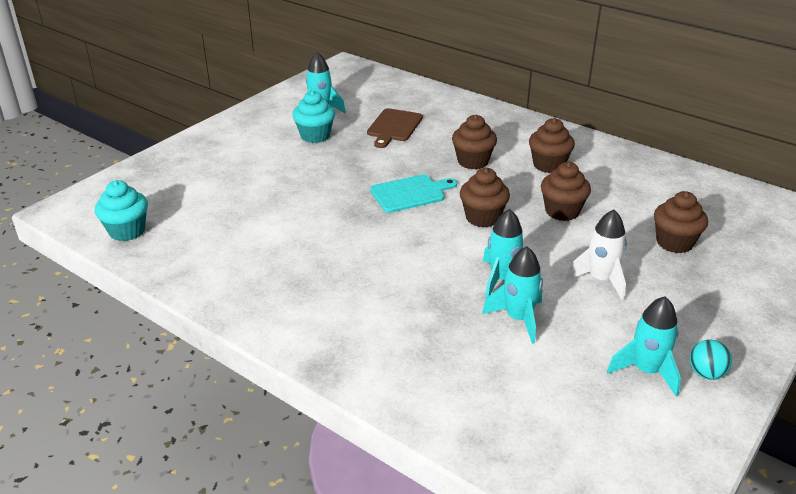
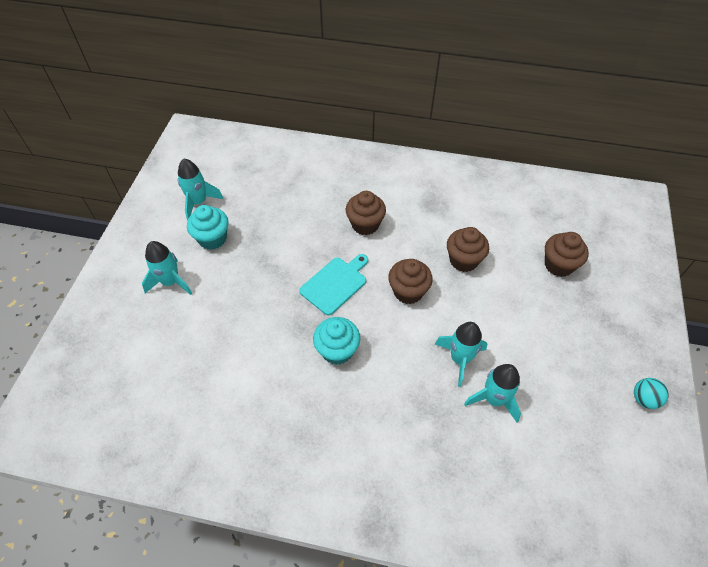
camera: 25 degrees left, 20 degrees up
(127, 231) = (105, 435): turquoise cupcake -> turquoise cupcake (337, 350)
(394, 127) = (276, 203): brown cutting board -> none
(548, 165) = (426, 208): brown cupcake -> none
(600, 280) = (529, 329): white rocket -> none
(646, 371) = (606, 415): turquoise rocket -> turquoise rocket (171, 282)

